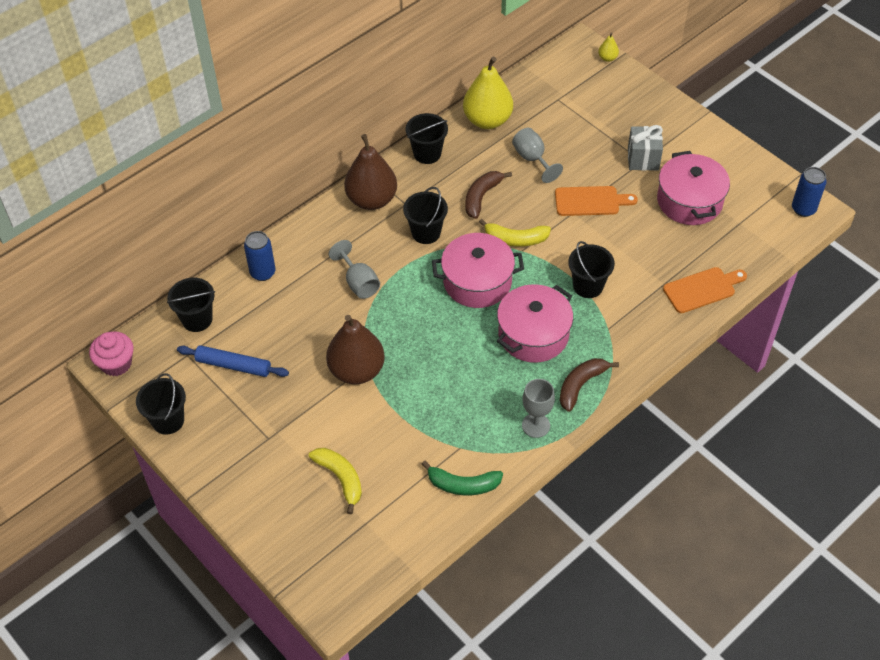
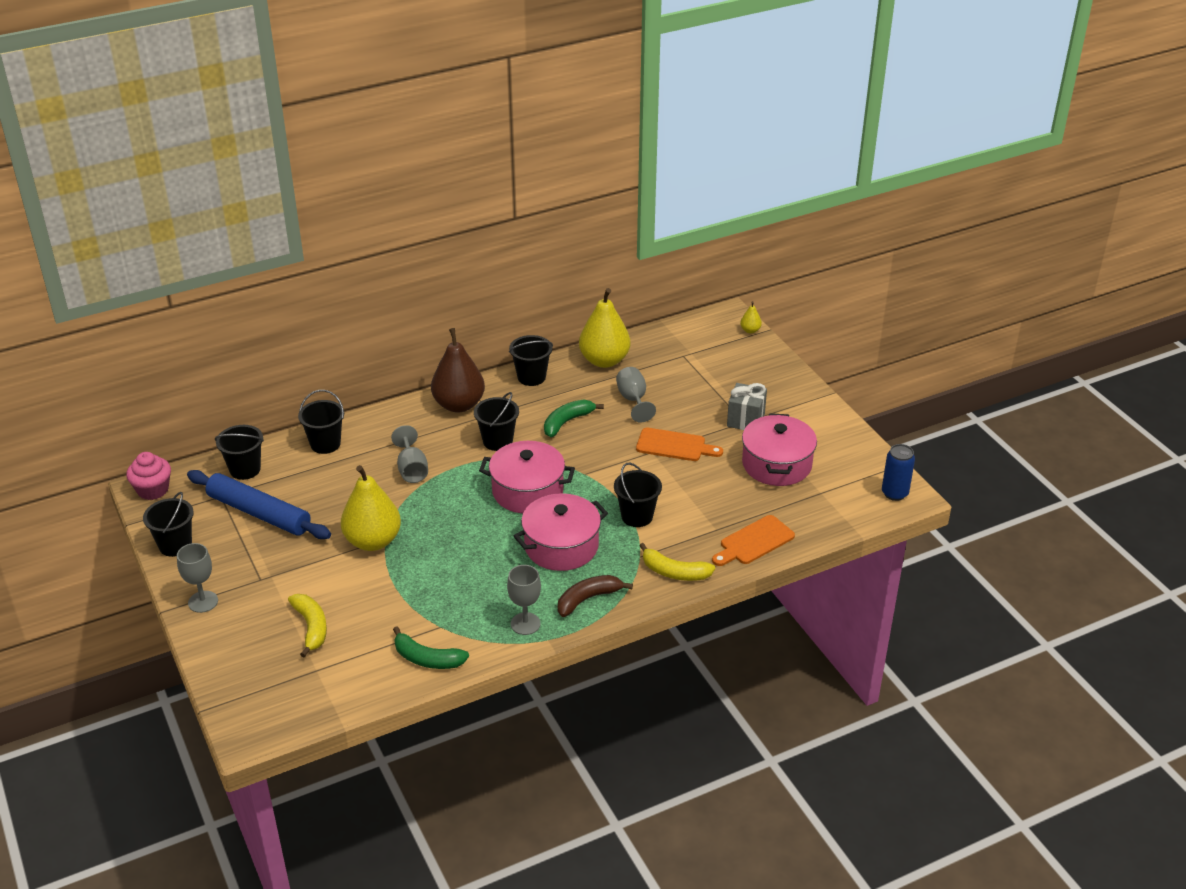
camera: 15 degrees right, 15 degrees down
(224, 476) = (203, 602): none -> grey goblet
(233, 365) = (259, 513): blue rolling pin -> blue rolling pin, size x1.52
(262, 273) = (325, 444): blue can -> black bucket
(356, 370) = (373, 541): brown pear -> yellow pear
(481, 197) = (567, 422): brown banana -> green banana
(515, 239) = (583, 463): yellow banana -> yellow banana (674, 572)
(702, 289) = (754, 542): orange cutting board -> orange cutting board turned 150 degrees clockwise

